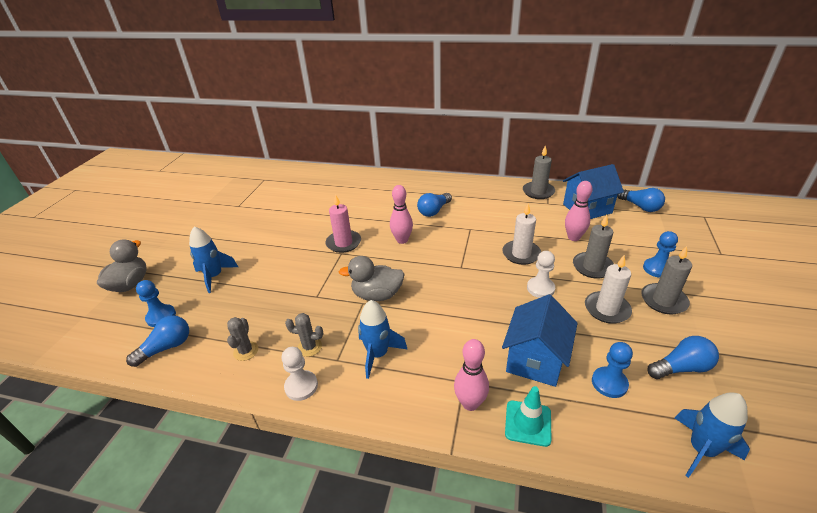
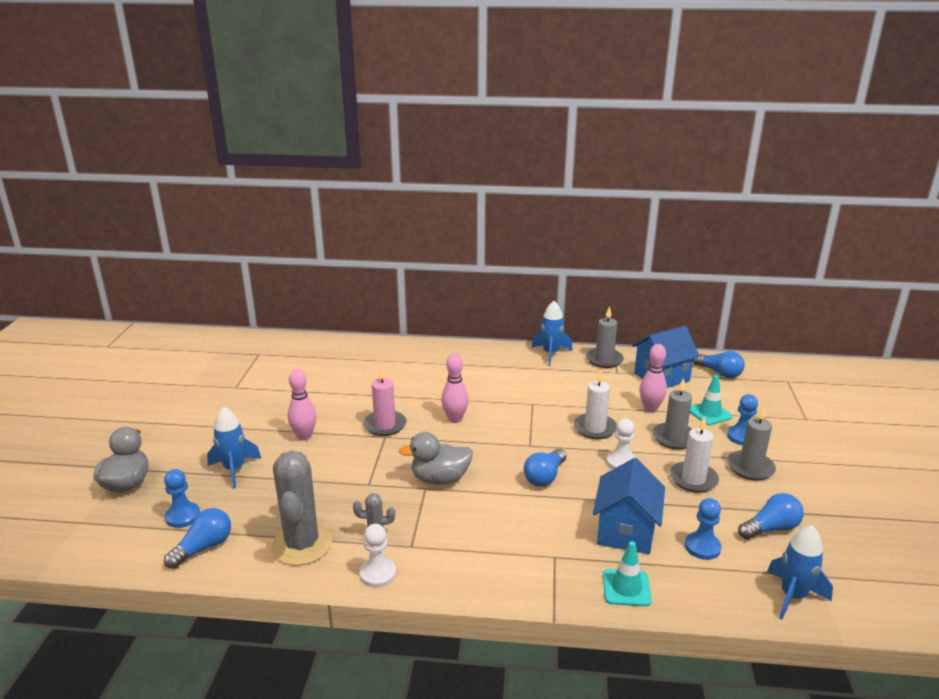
camera: 10 degrees left, 10 degrees down
(246, 351) = (302, 545): grey cactus -> grey cactus, size x2.11
(378, 354) = (456, 538): blue rocket -> blue rocket (551, 354)
(434, 211) = (485, 385): blue light bulb -> blue light bulb (545, 477)
(470, 403) = (565, 575): pink bowling pin -> pink bowling pin (304, 436)
(628, 244) = (709, 413): none -> turquoise traffic cone

